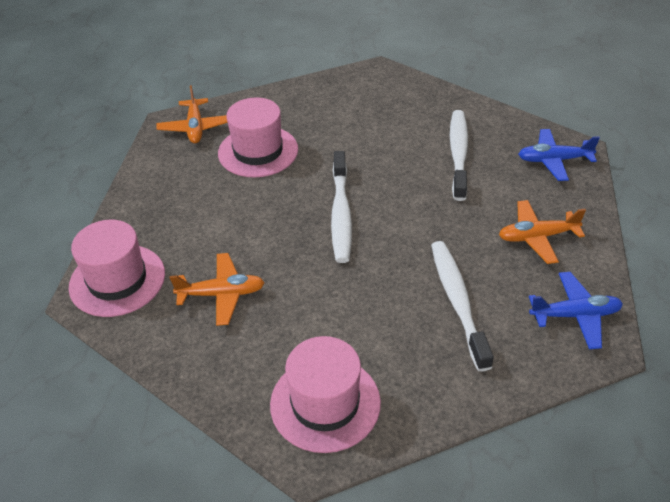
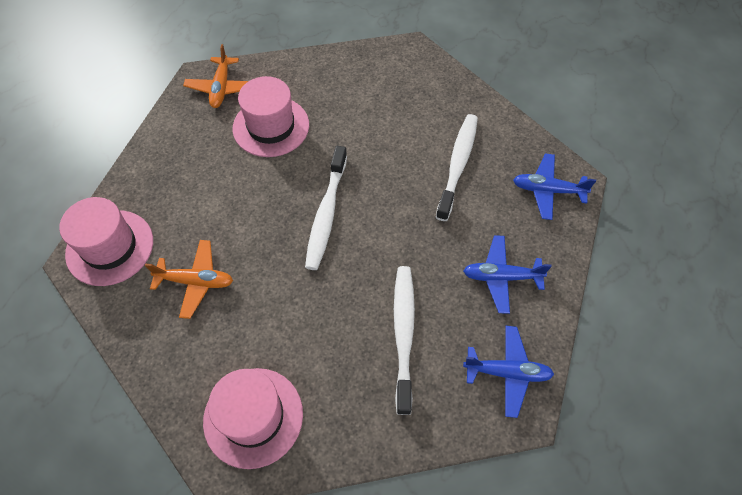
camera: 10 degrees right, 15 degrees up
(537, 237) = (501, 277): orange plane -> blue plane

